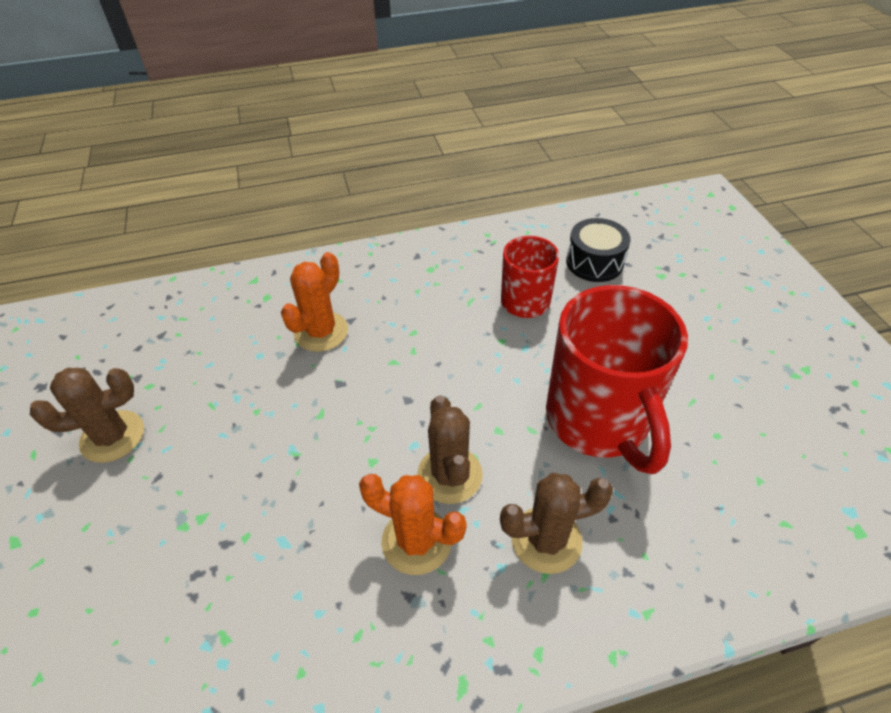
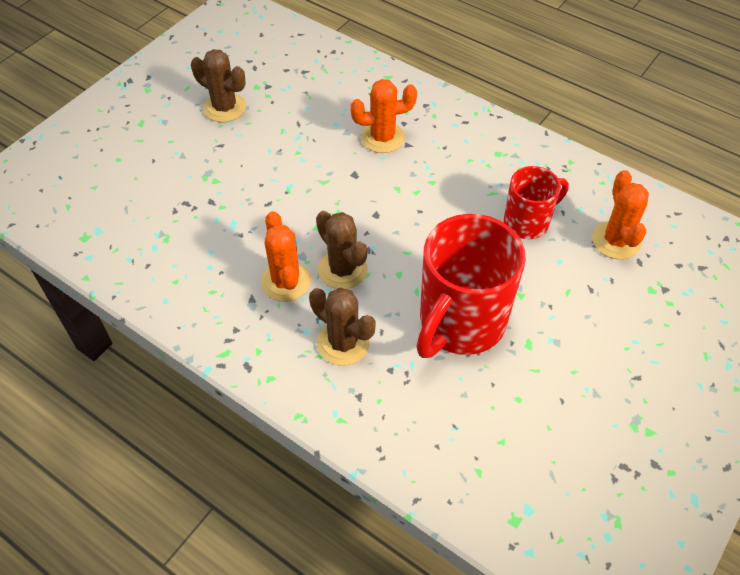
camera: 50 degrees right, 5 degrees up
(449, 475) = (342, 269): brown cactus -> brown cactus turned 75 degrees counterclockwise
(594, 262) = (616, 240): black drum -> orange cactus

